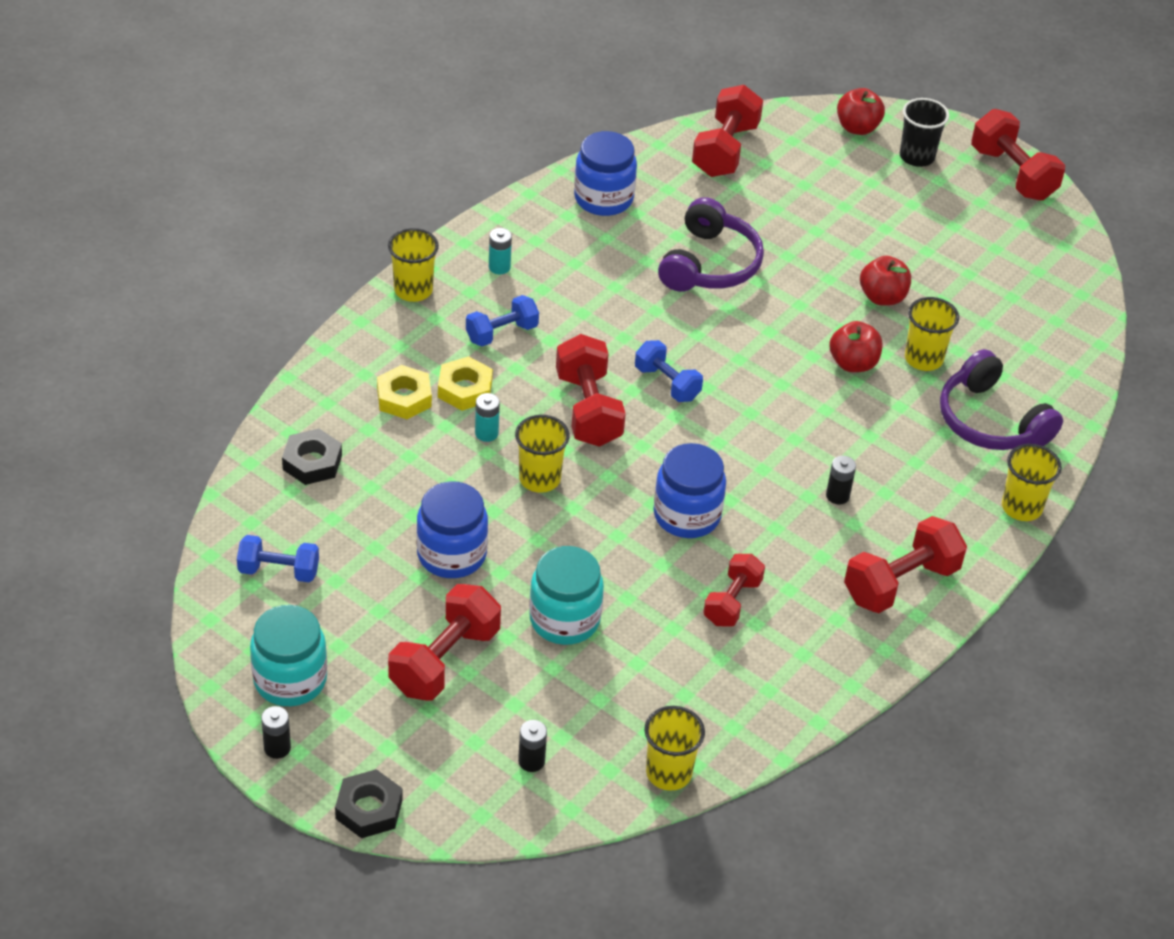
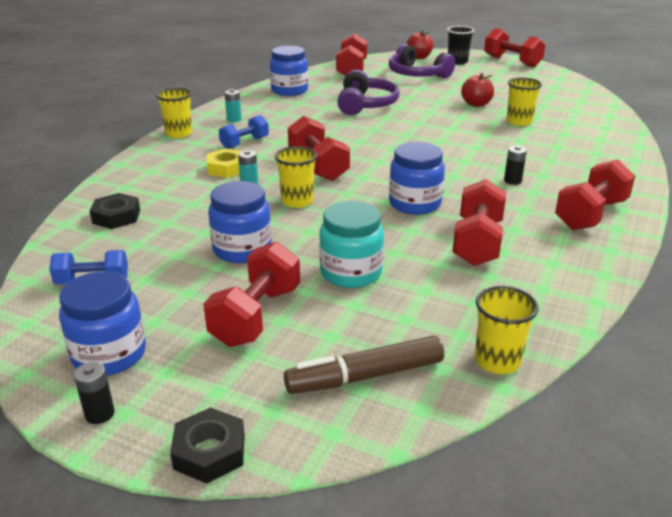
camera: 10 degrees left, 15 degrees down
(290, 680) = (109, 355): turquoise jar -> blue jar
(404, 398) = (183, 177): yellow nut -> none
(531, 761) = (365, 376): black battery -> brown marker
(667, 383) = (366, 149): blue dumbbell -> none
(732, 602) = (477, 242): red dumbbell -> red dumbbell, size x1.56
(853, 363) = (478, 128): red apple -> none
(990, 421) = (581, 139): purple headphones -> purple headphones (417, 74)
(1021, 507) = (635, 169): yellow cup -> none

